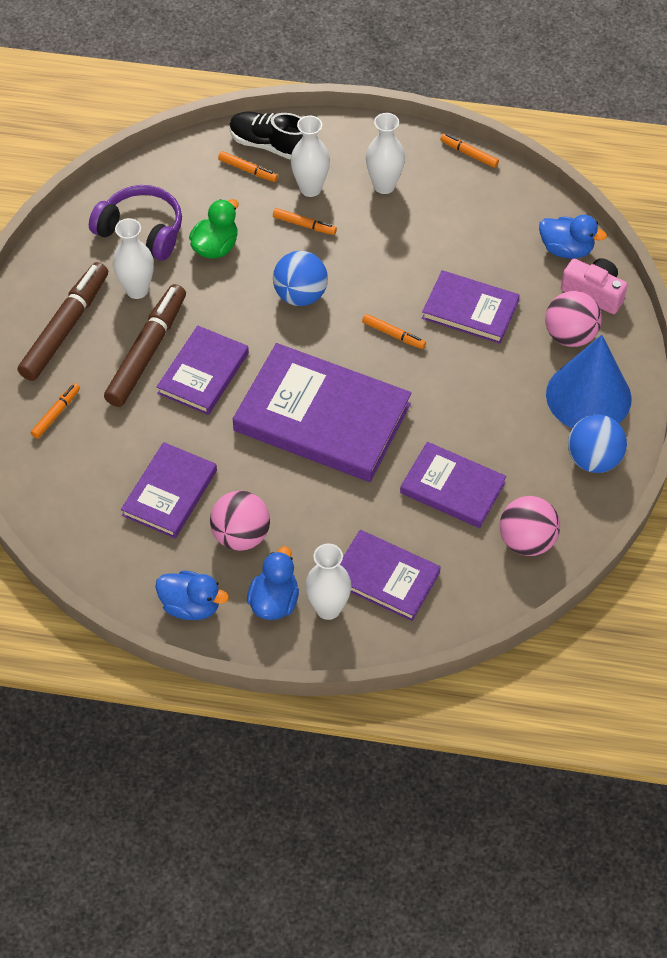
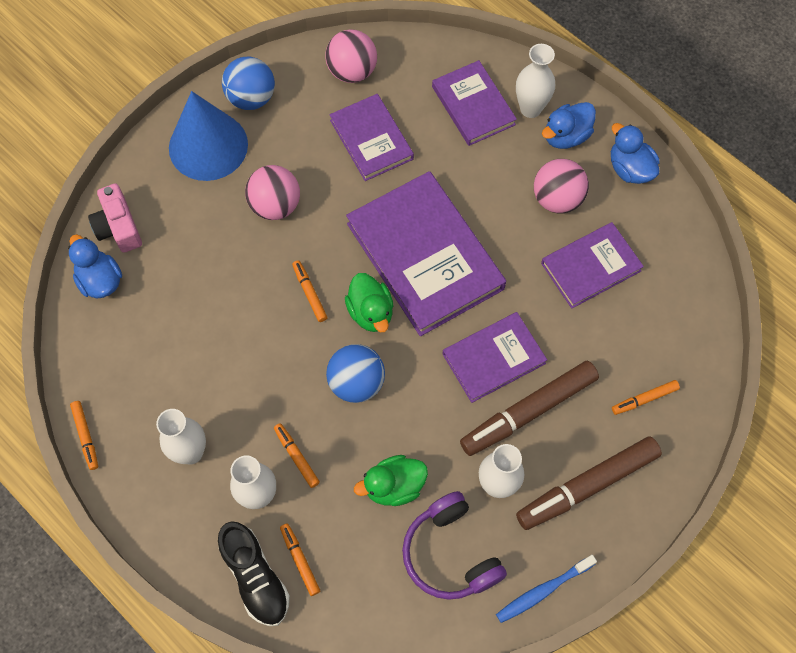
camera: 145 degrees left, 10 degrees up
(56, 246) = (543, 591): none -> blue toothbrush
(331, 349) = (370, 312): none -> green duck
(470, 310) = (229, 275): purple book -> none
(570, 335) = (173, 203): pink ball -> pink ball (275, 205)

